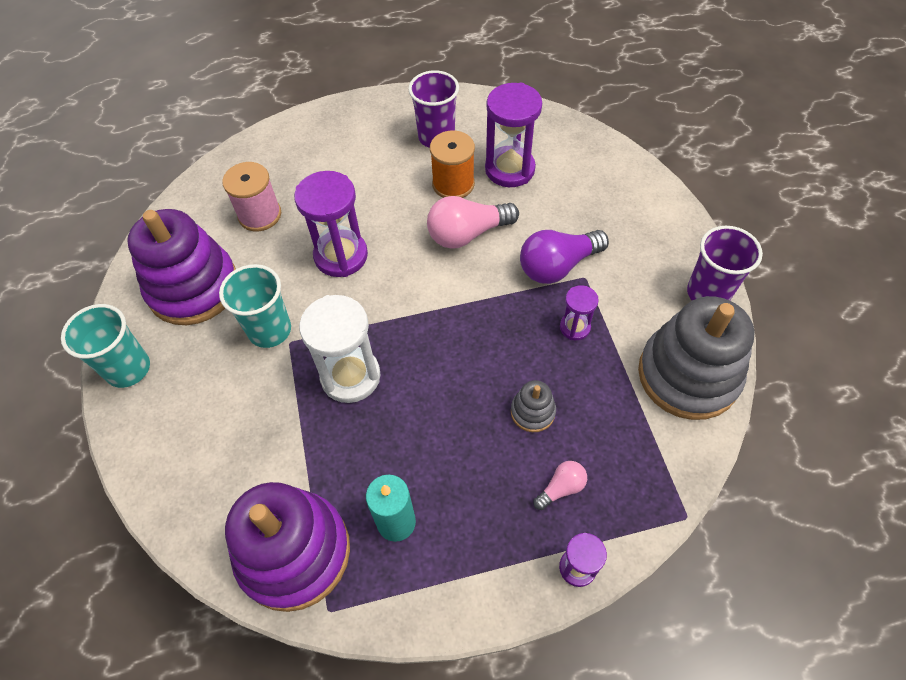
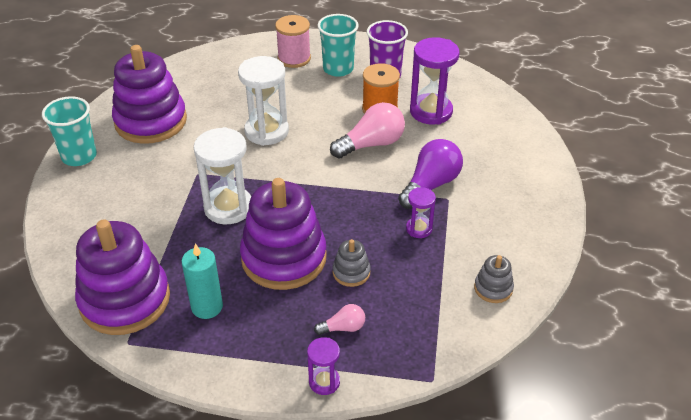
camera: 20 degrees right, 15 degrees down
(260, 215) = (223, 90): pink spool -> pink spool (294, 58)
(270, 330) = (188, 162): turquoise cup -> turquoise cup (338, 69)
(341, 256) = (266, 131): purple hourglass -> white hourglass
(449, 421) = (284, 258): none -> purple stacking toy
(467, 234) = (371, 144): pink light bulb -> pink light bulb turned 150 degrees clockwise
(558, 266) = (430, 185): purple light bulb -> purple light bulb turned 135 degrees clockwise
(688, 375) = (493, 288): grey stacking toy -> grey stacking toy, size x0.44
(708, 293) = (545, 239): purple cup -> none

